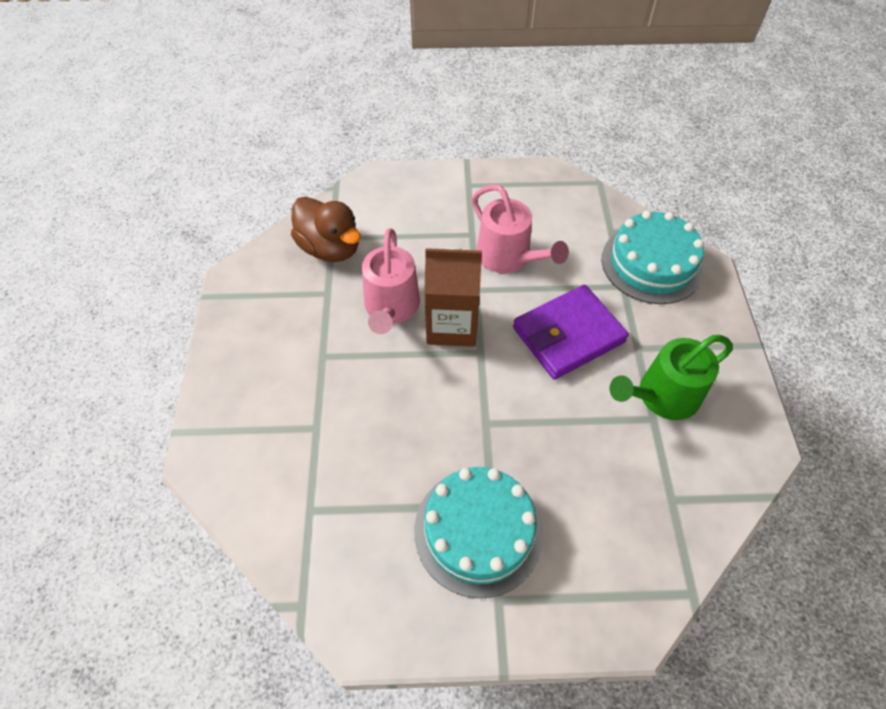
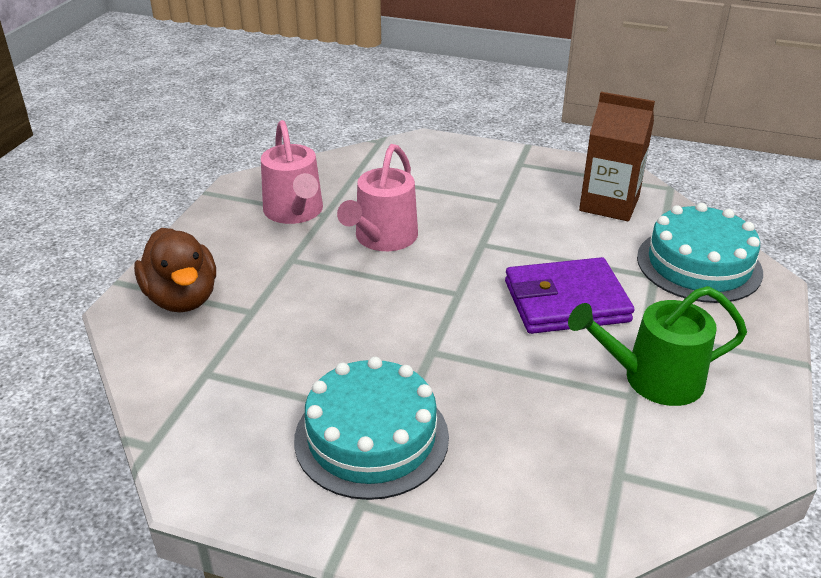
camera: 20 degrees right, 20 degrees down
(330, 248) = (347, 182): brown duck -> brown duck (182, 298)
(452, 325) = (439, 266): brown carton -> brown carton (609, 204)
(508, 257) = (531, 226): pink watering can -> pink watering can (295, 212)

